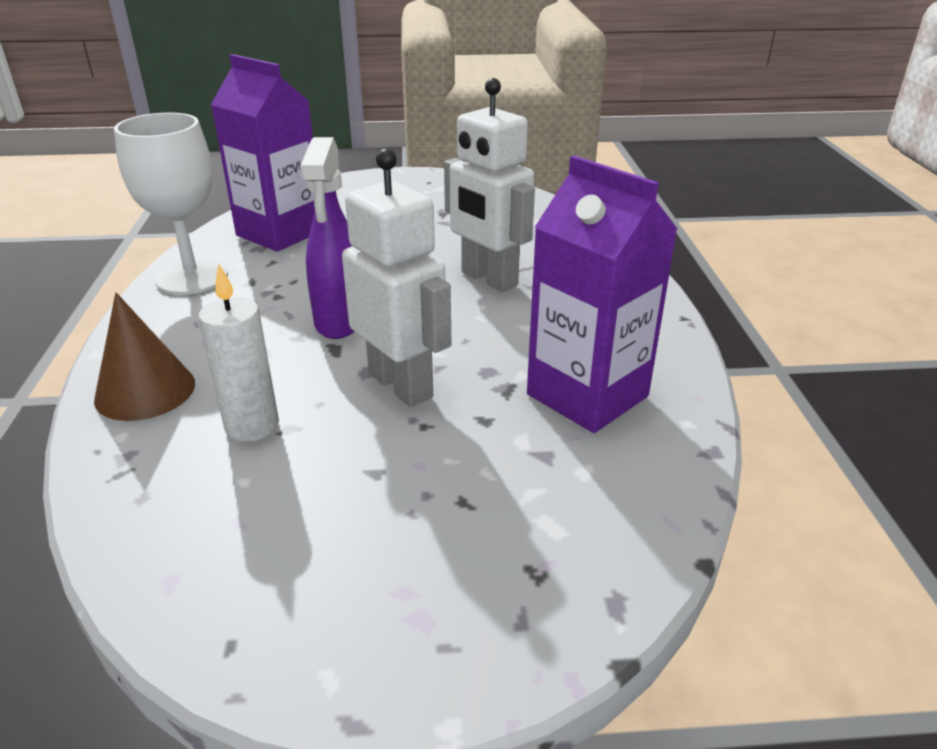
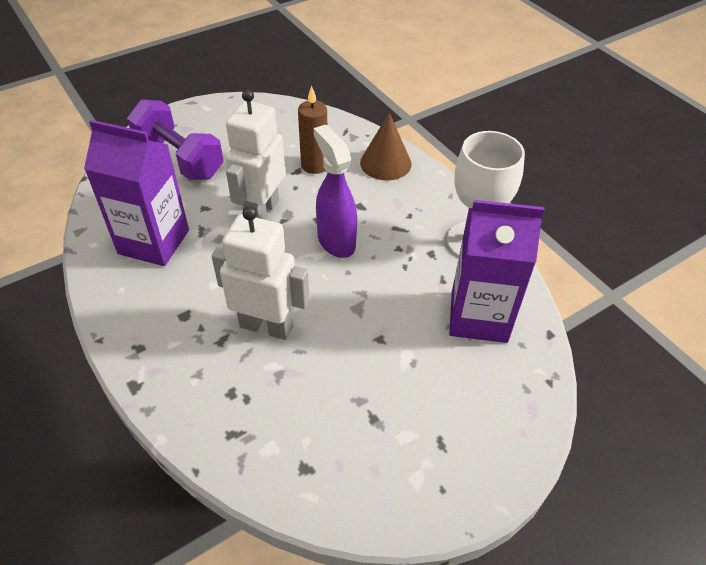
camera: 150 degrees right, 15 degrees up
(252, 426) = (314, 165): white candle -> brown candle
(401, 385) = (261, 211): white robot -> white robot turned 90 degrees clockwise
(479, 534) = (179, 158): none -> purple dumbbell

